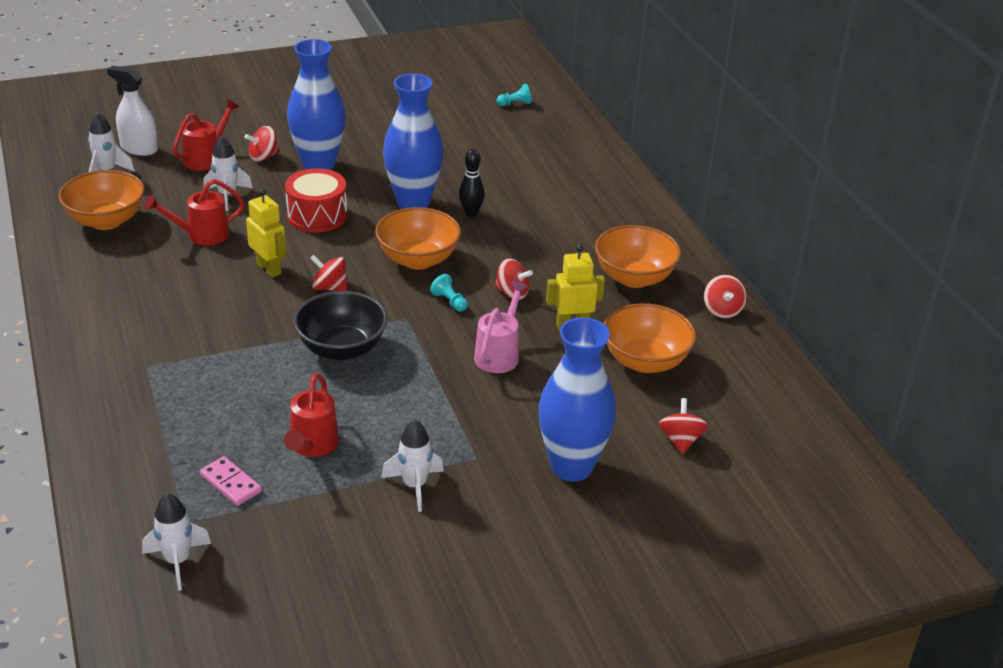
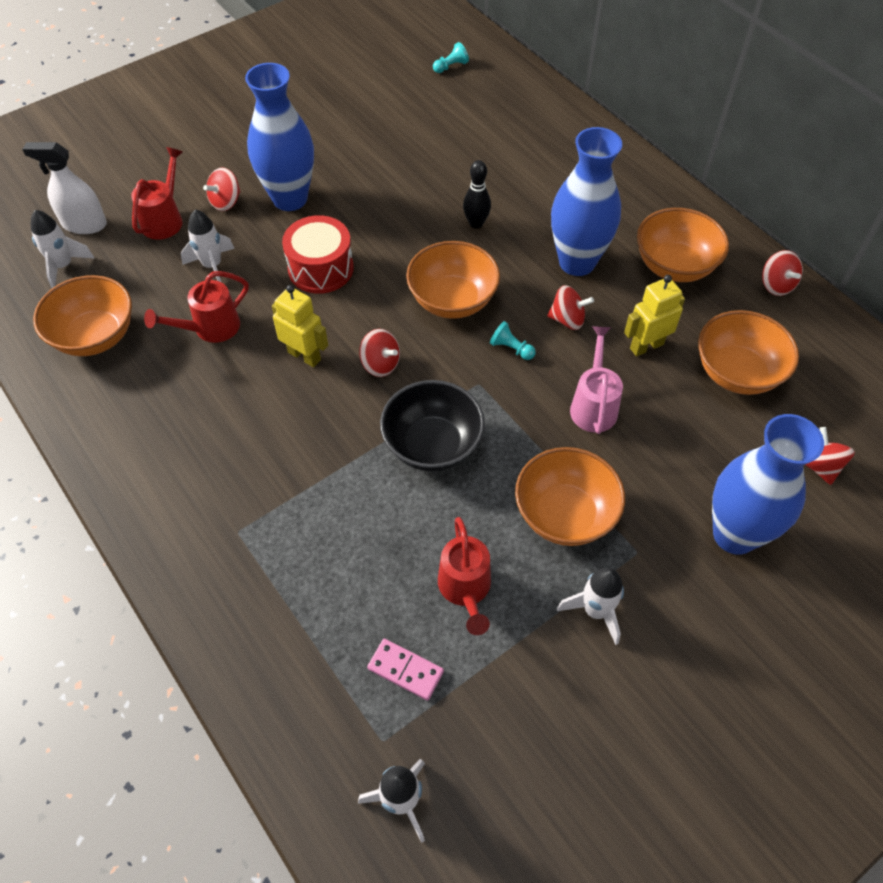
camera: 15 degrees left, 20 degrees up
(329, 287) = (380, 364): red spinning top -> red spinning top turned 150 degrees counterclockwise
(413, 202) = (411, 224): blue vase -> blue vase (577, 262)
(427, 419) = (565, 514): none -> orange bowl

